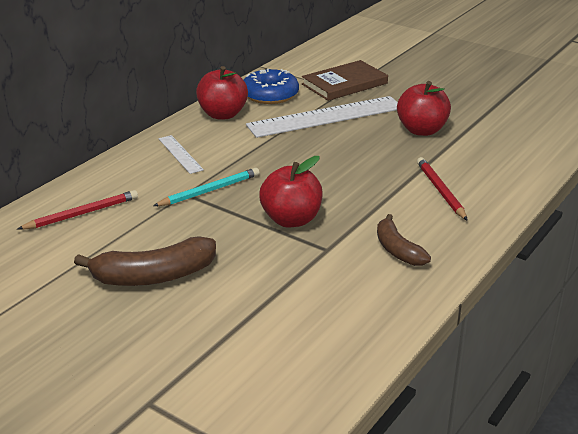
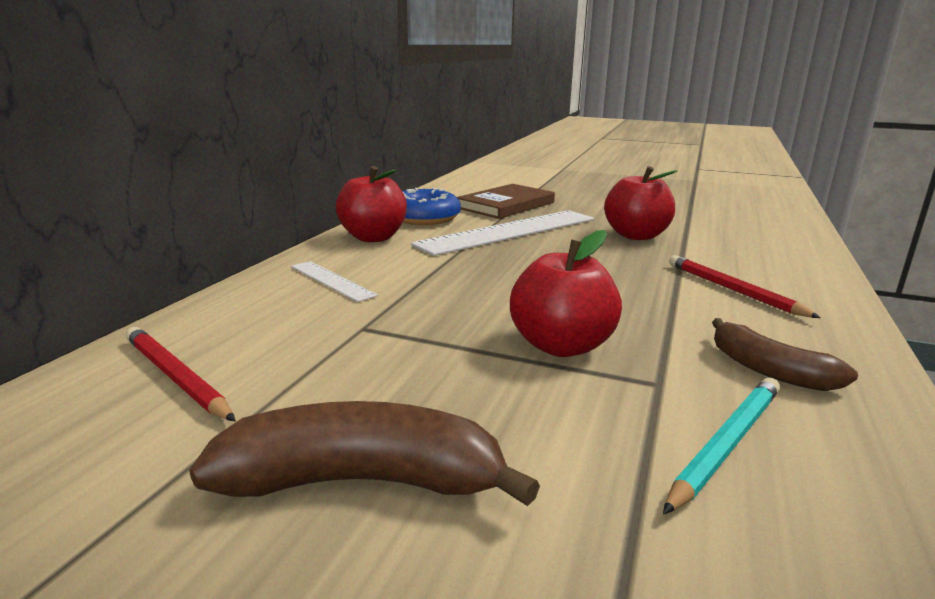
camera: 15 degrees left, 10 degrees down
(82, 214) = (176, 377): red pencil -> red pencil turned 90 degrees counterclockwise
(154, 276) = (362, 481): brown banana -> brown banana turned 150 degrees counterclockwise
(209, 191) = (401, 320): turquoise pencil -> turquoise pencil (726, 444)

